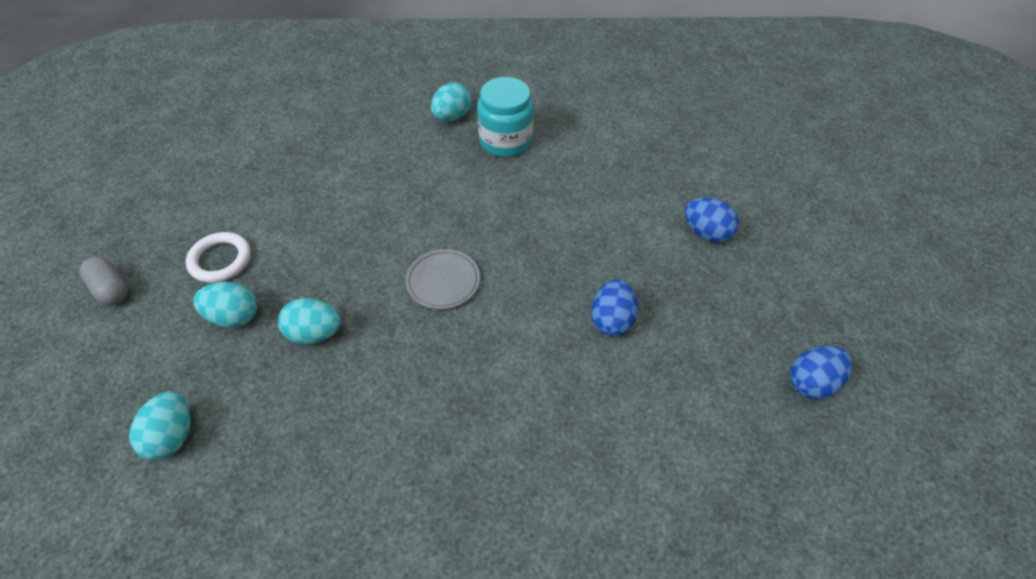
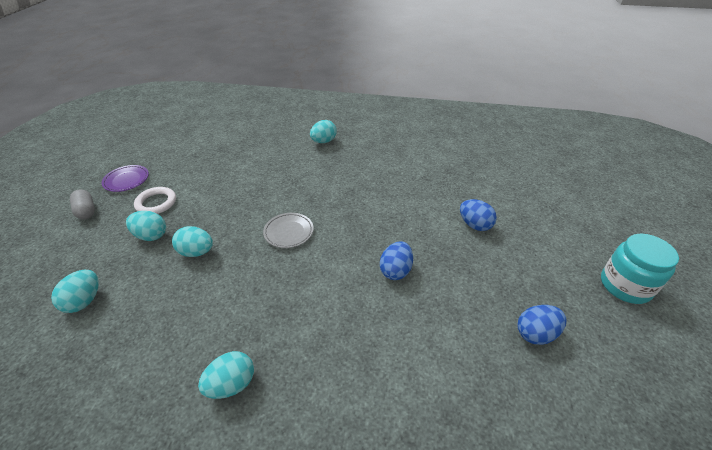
camera: 10 degrees right, 10 degrees down
(155, 226) = (126, 180): none -> purple plate
(432, 519) = (231, 384): none -> turquoise egg
(506, 141) = (353, 157): turquoise jar -> turquoise jar (625, 285)

